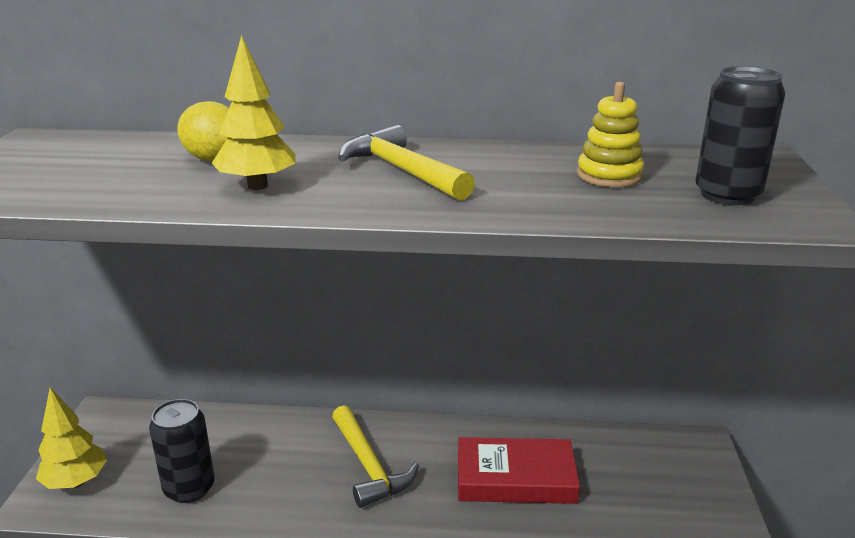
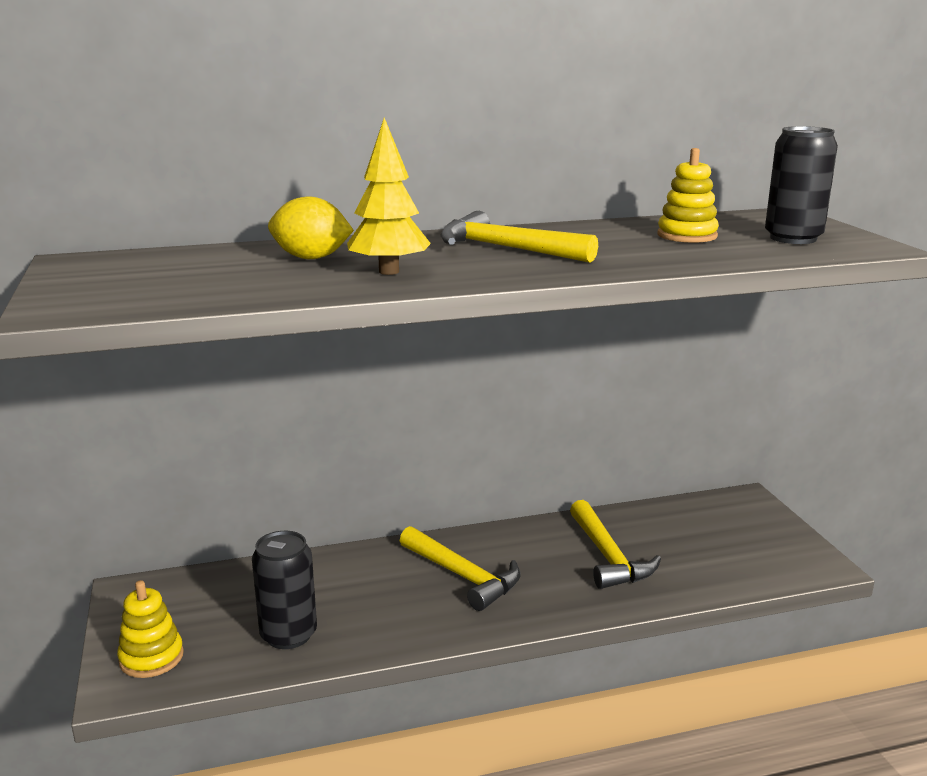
camera: 20 degrees left, 5 degrees down
(76, 482) = (151, 658): yellow tree -> yellow stacking toy
(515, 478) = (607, 556): red book -> yellow hammer

